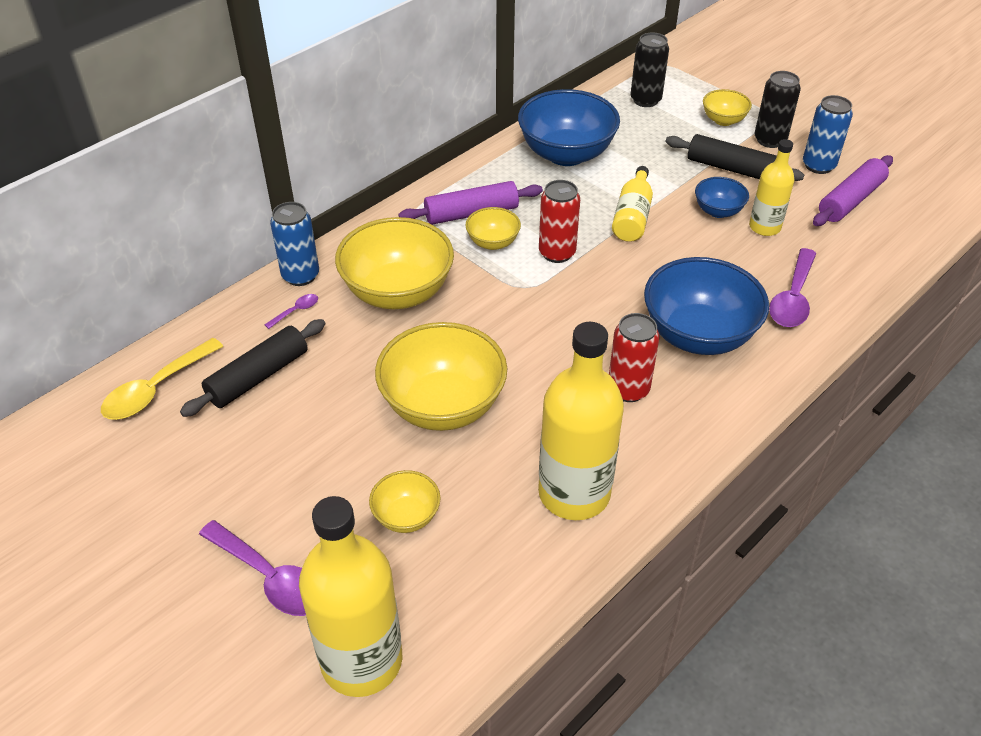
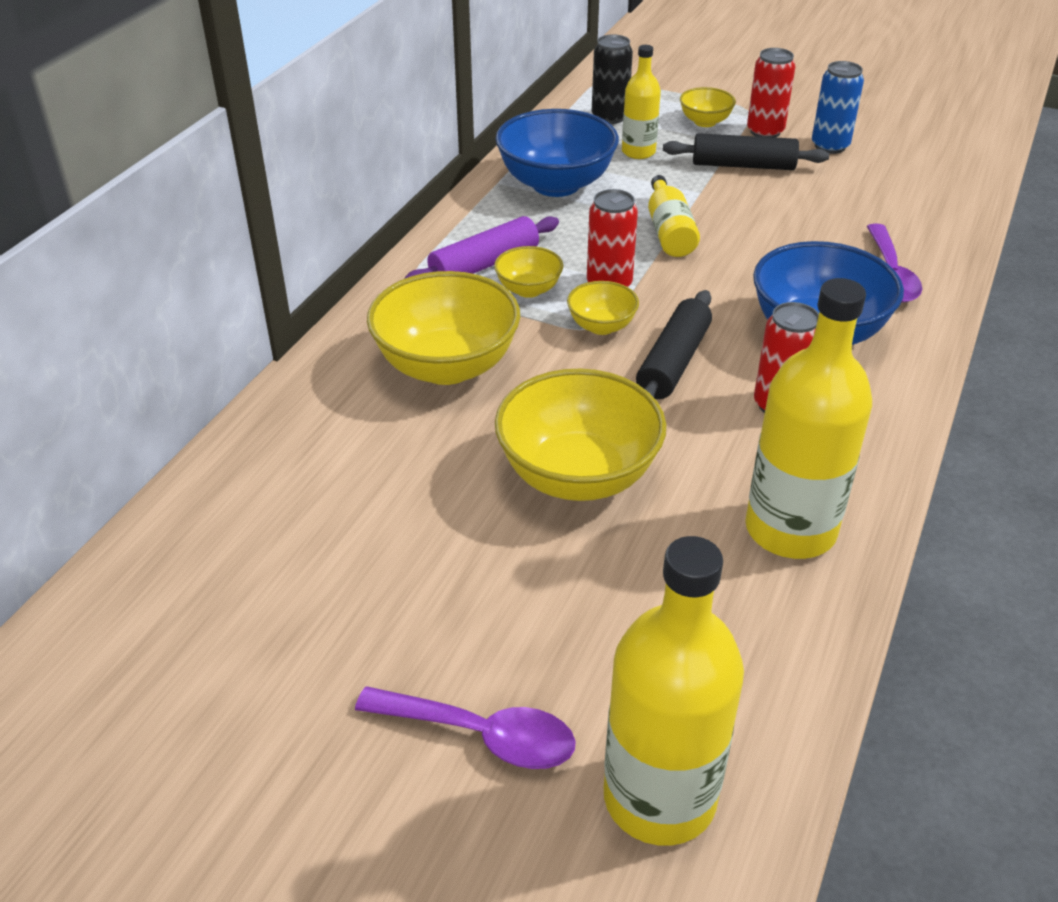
camera: 20 degrees left, 5 degrees down
(156, 389) = (191, 551): yellow spoon -> none
(258, 377) = (324, 501): black rolling pin -> black rolling pin (673, 362)
(296, 311) = (330, 415): purple spoon -> none
(300, 276) = (312, 375): blue can -> none
(406, 516) = (610, 611): yellow bowl -> yellow bowl (601, 326)
(718, 211) = (757, 208): blue bowl -> none
(764, 227) = (815, 213): yellow bottle -> yellow bottle (638, 152)
(770, 140) = (765, 132): black can -> red can
(850, 200) = (883, 172): purple rolling pin -> none

